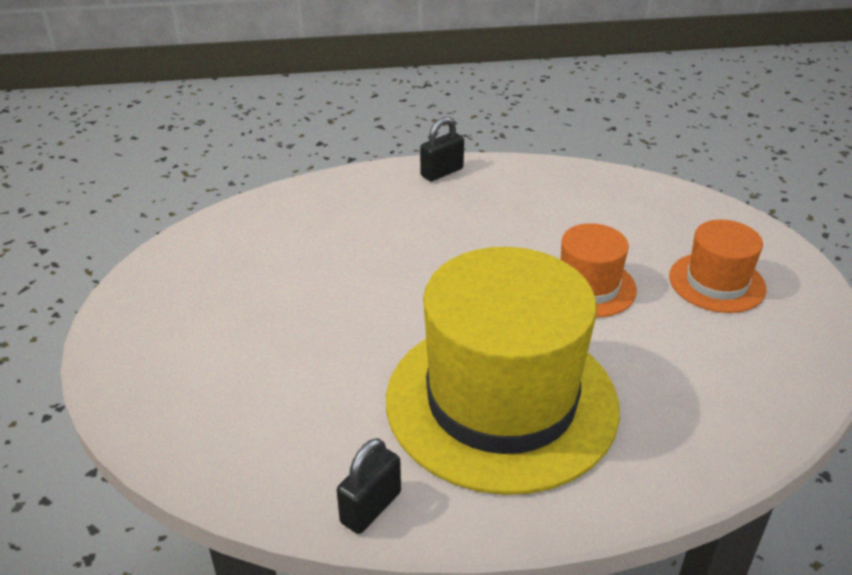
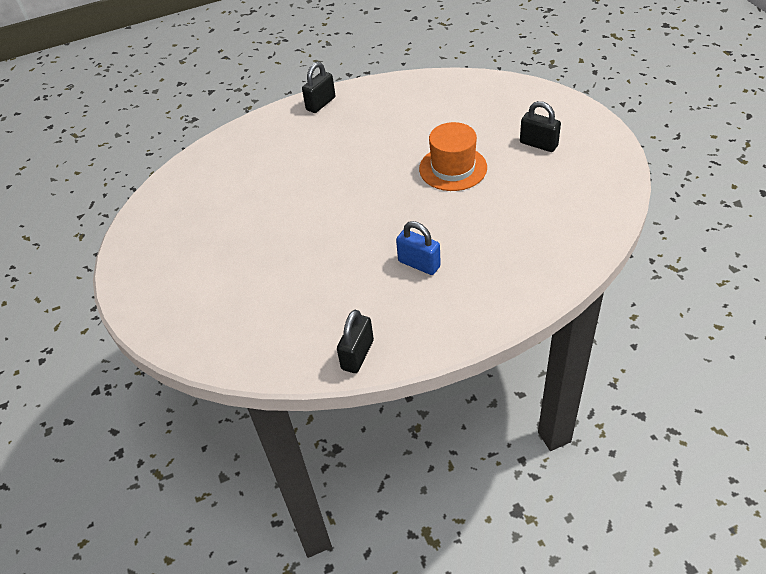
camera: 10 degrees left, 10 degrees up
(501, 401) = (419, 264): yellow hat -> blue padlock
(717, 282) = (538, 144): orange hat -> black padlock

